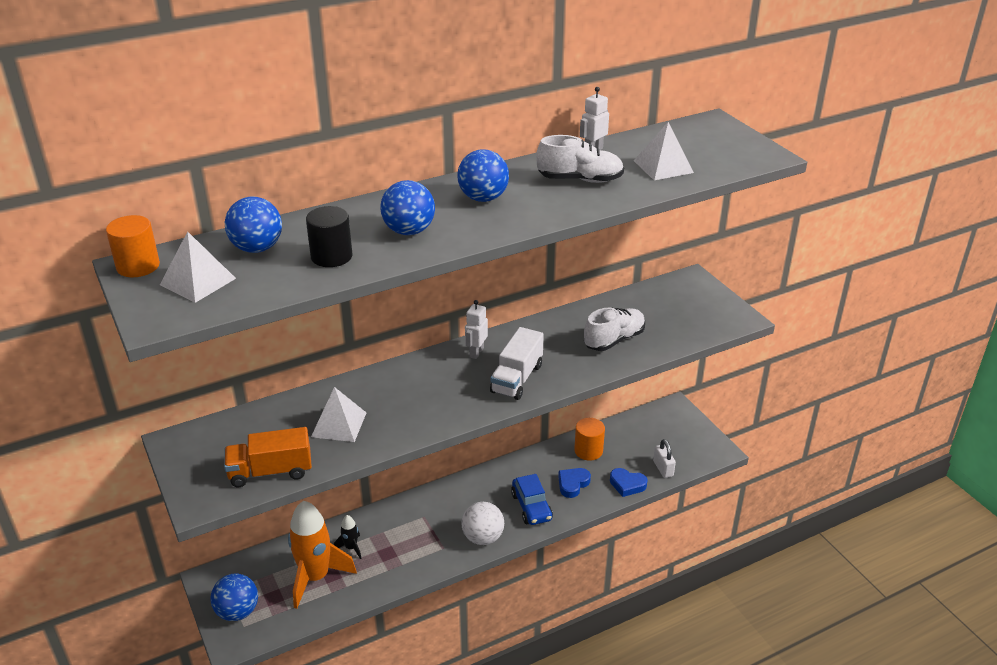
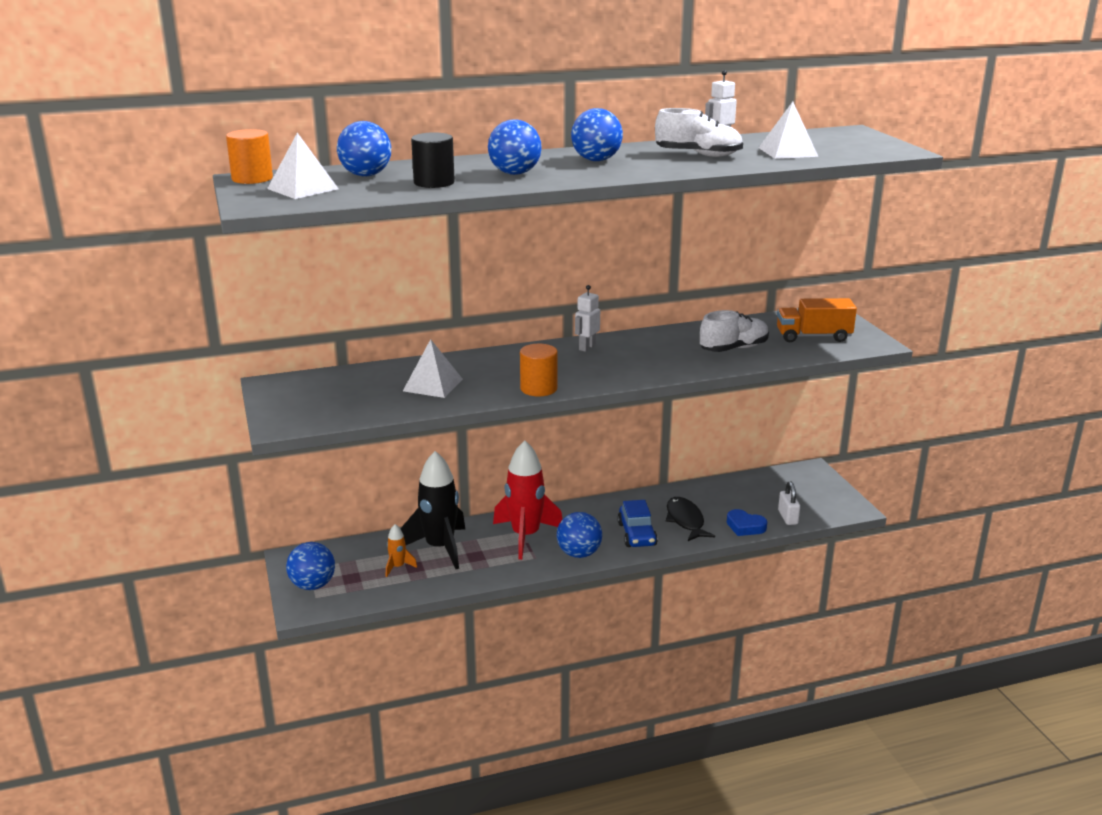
camera: 10 degrees right, 10 degrees down
(270, 471) = (355, 411): orange truck -> orange truck (813, 337)
(315, 577) = (398, 567): orange rocket -> orange rocket, size x0.45
(351, 548) = (440, 548): black rocket -> black rocket, size x2.22
(429, 522) = (525, 536): none -> red rocket
(483, 537) = (579, 554): white ball -> blue ball
(517, 378) = (623, 368): white truck -> none
(572, 484) = (685, 520): blue heart -> black fish
(588, 451) = (709, 496): orange cylinder -> orange cylinder (538, 388)

